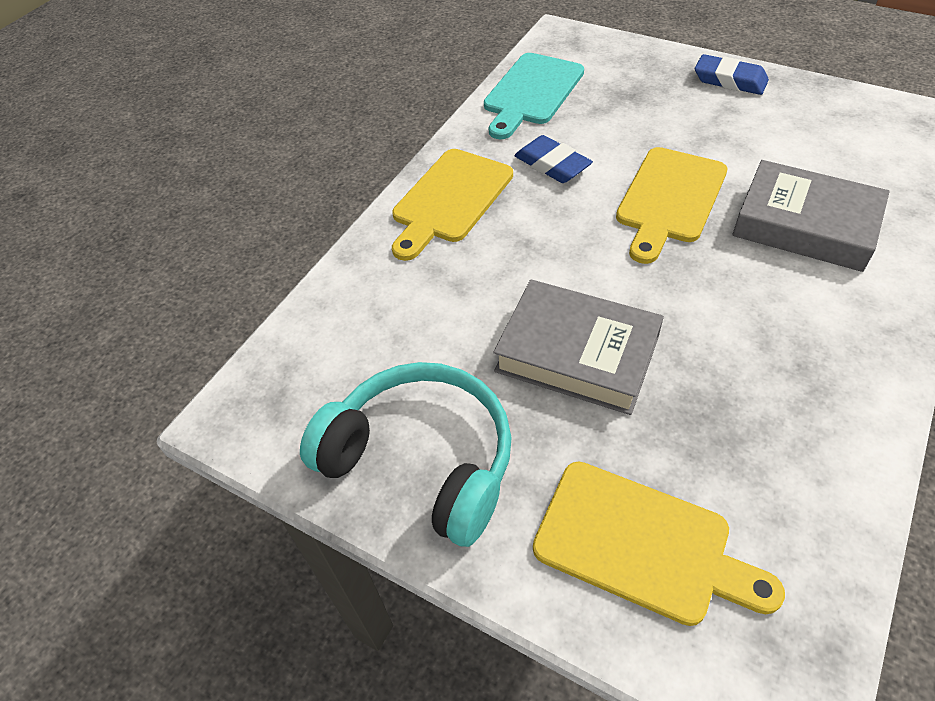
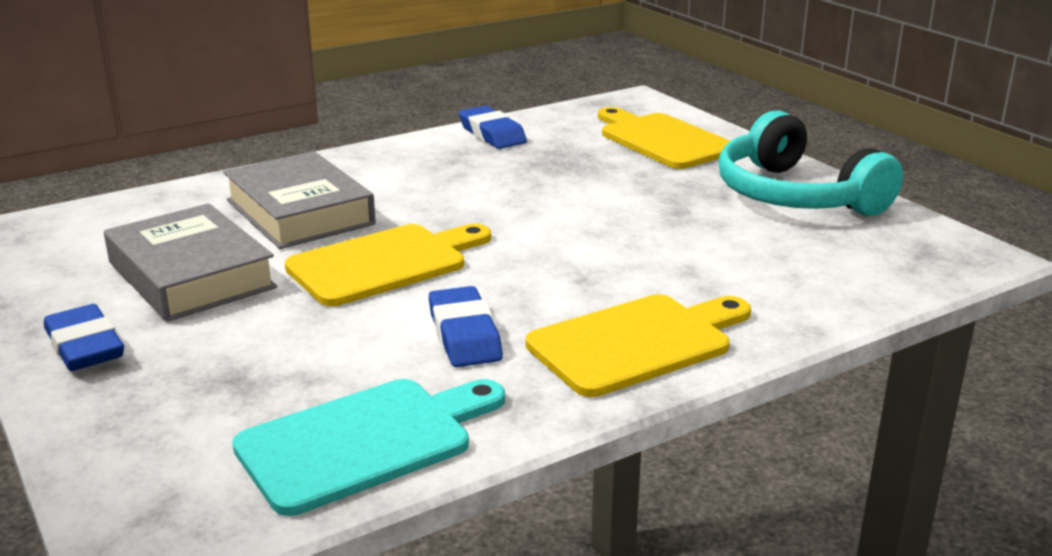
camera: 155 degrees left, 25 degrees down
(577, 354) = (616, 205): grey book -> grey book (191, 275)
(838, 452) = (492, 134): none -> blue eraser

